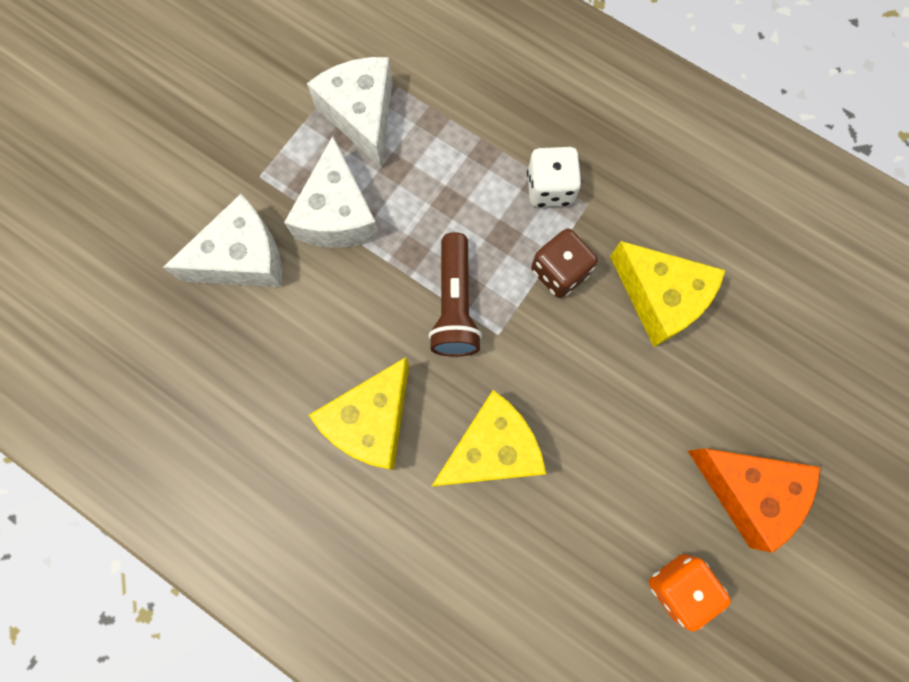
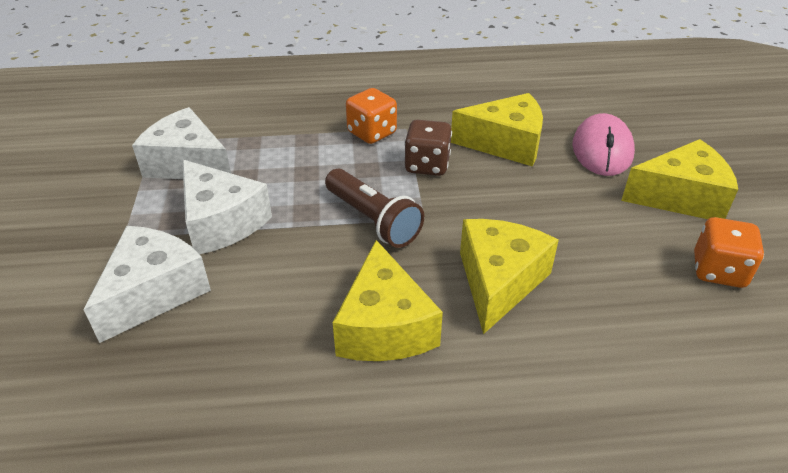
camera: 40 degrees left, 35 degrees down
(549, 188) = (372, 133): white dice -> orange dice
(744, 377) = (602, 150): none -> pink mouse
(747, 491) = (680, 197): orange cheese -> yellow cheese

